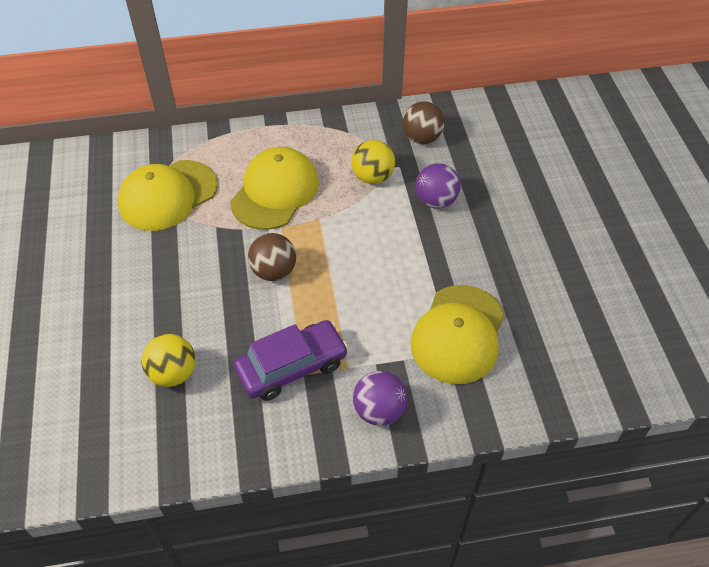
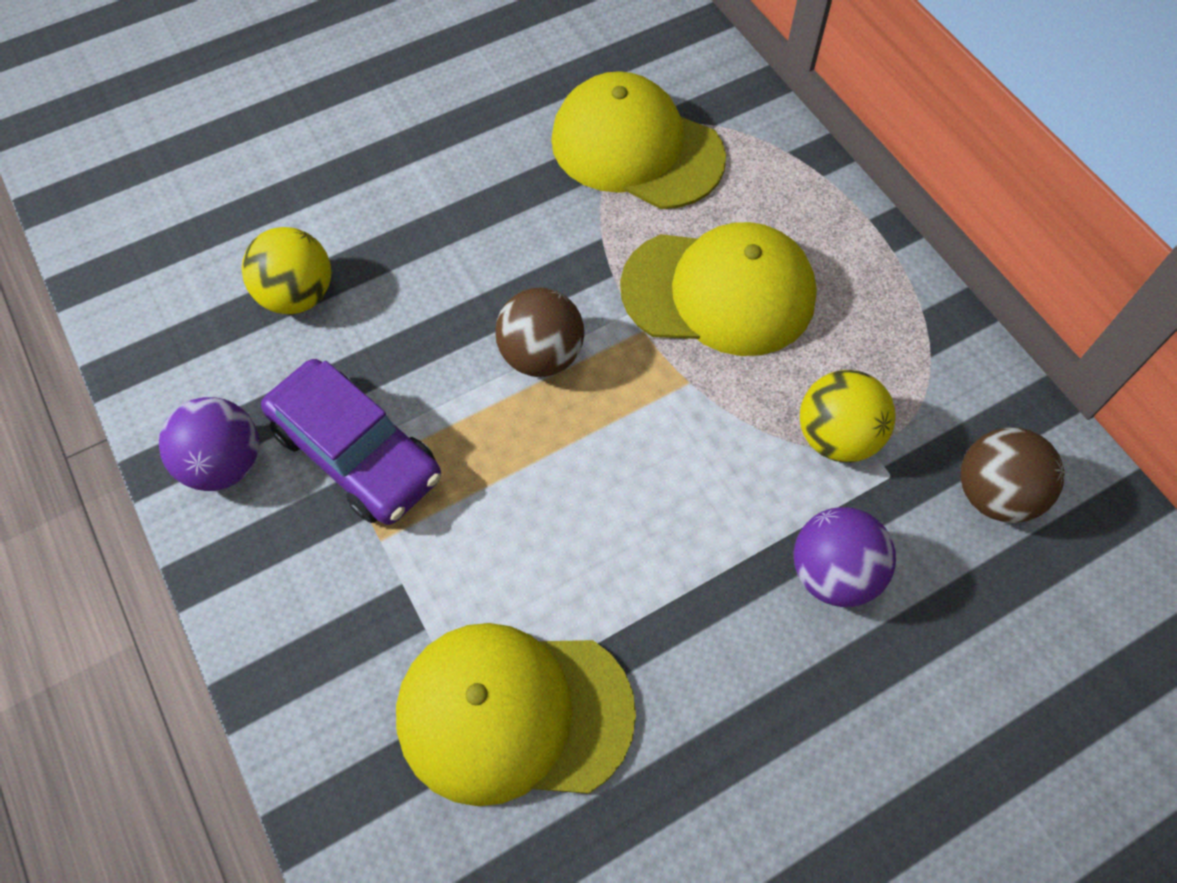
camera: 70 degrees right, 10 degrees up
(379, 410) = (307, 620): purple ball -> purple ball (225, 464)

